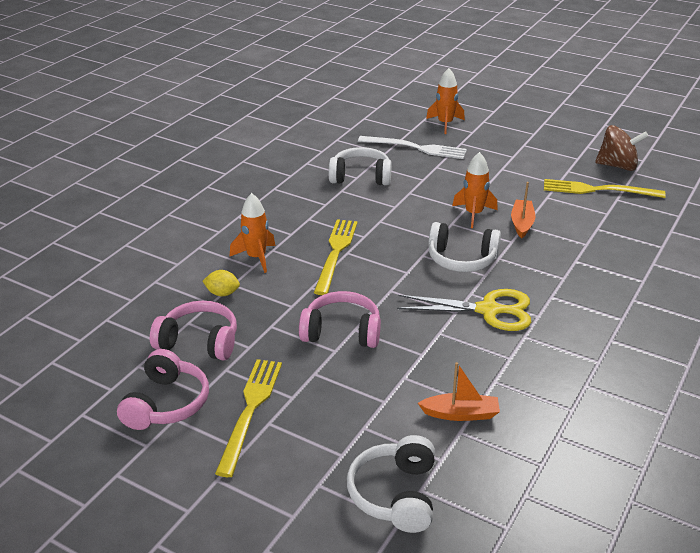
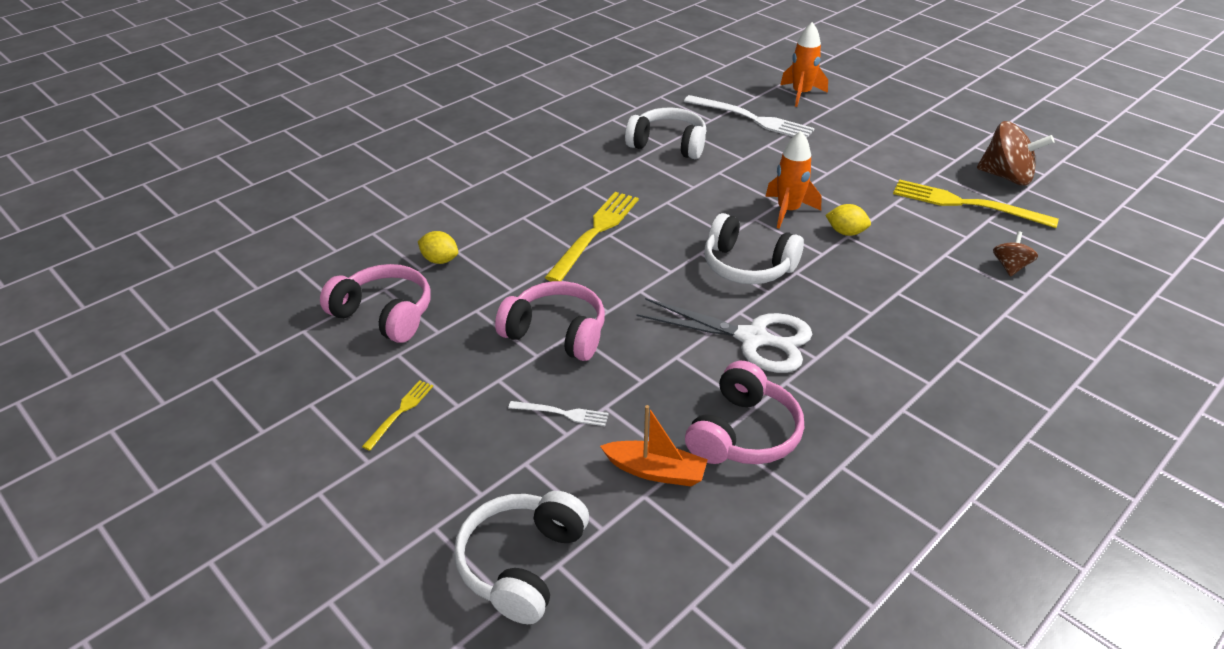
camera: 15 degrees right, 5 degrees up
(166, 403) = (310, 383): pink headphones -> pink headphones (743, 433)
(250, 411) = (400, 412): yellow fork -> yellow fork, size x0.49
(256, 257) = (499, 223): orange rocket -> none
(374, 388) = (562, 413): none -> white fork
(489, 310) = (753, 339): yellow scissors -> white scissors
(522, 223) = (846, 232): orange boat -> yellow lemon
(644, 230) = (1010, 267): none -> brown spinning top

